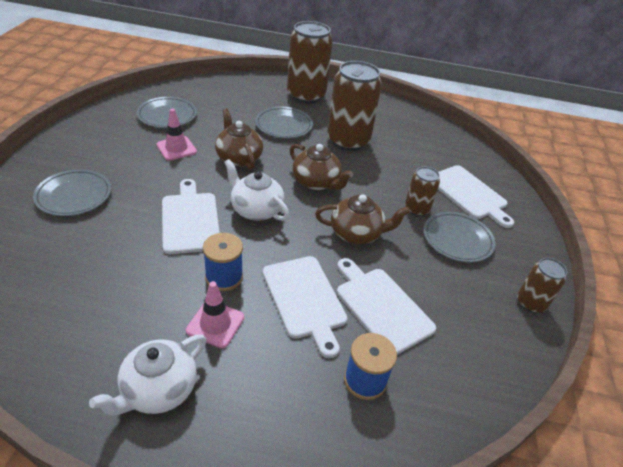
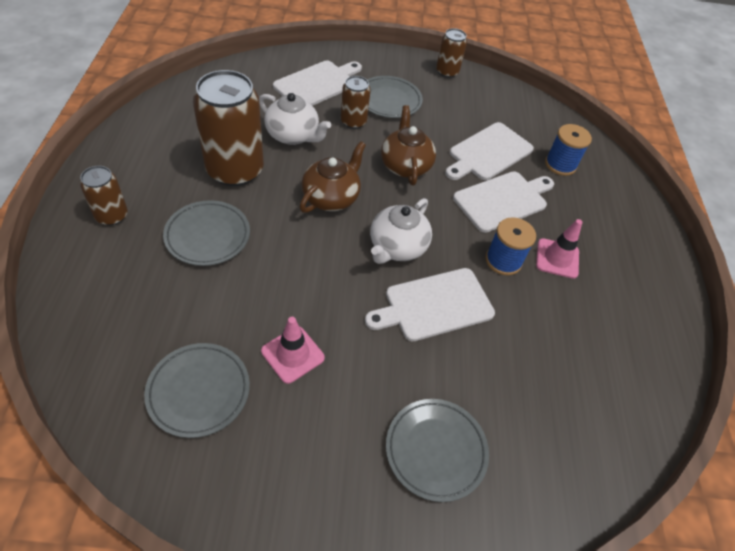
camera: 100 degrees left, 10 degrees up
(158, 390) = (633, 284): white teapot -> white teapot (293, 135)
(238, 158) = (299, 277): brown teapot -> none
(306, 95) = (112, 215): brown can -> brown can, size x0.51

